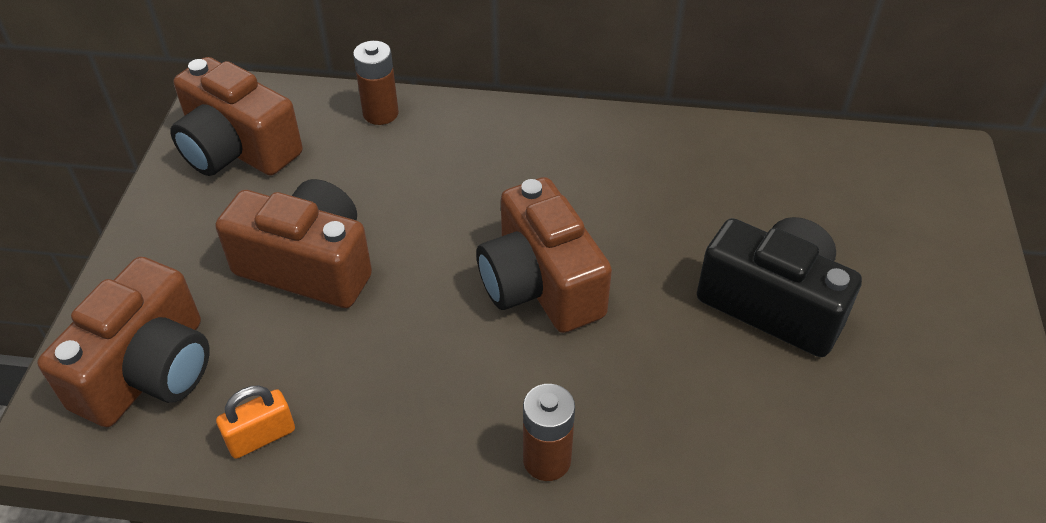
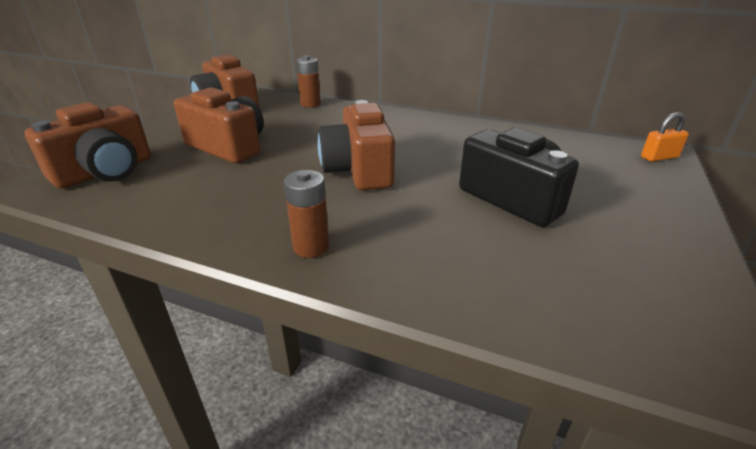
camera: 15 degrees right, 15 degrees down
(261, 437) = (139, 206): orange padlock -> orange padlock (659, 157)

